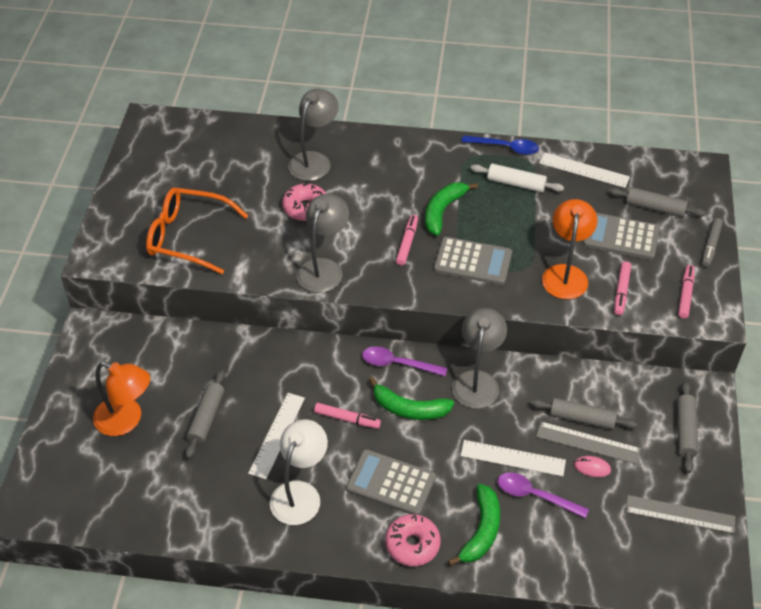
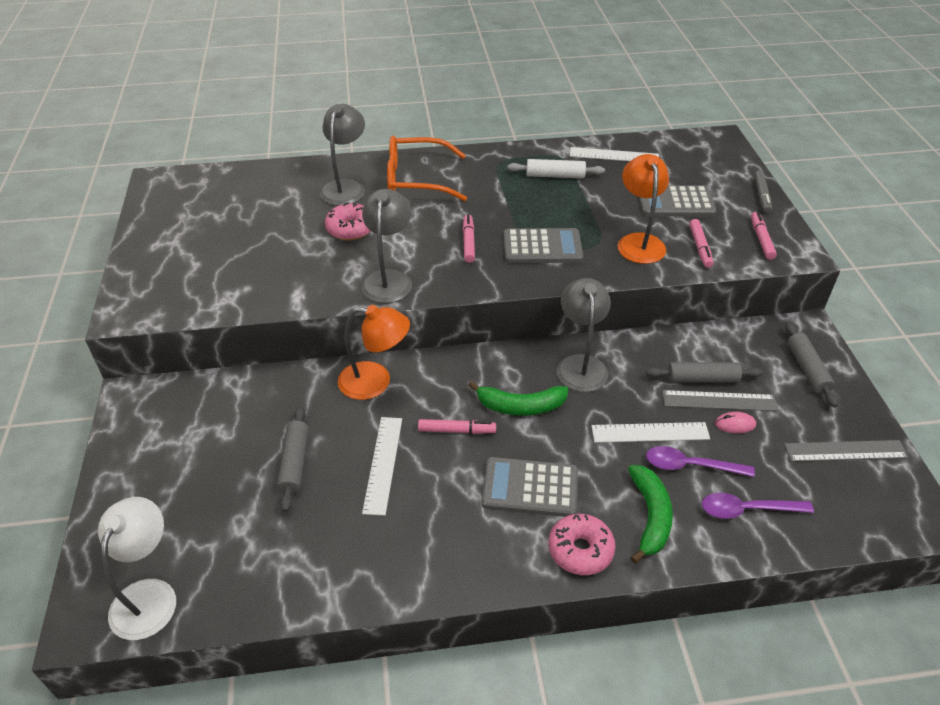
camera: 15 degrees left, 5 degrees down
(126, 420) = (198, 486): orange lamp -> orange lamp (375, 382)
(188, 237) = (229, 276): orange glasses -> orange glasses (416, 179)
(300, 493) = (430, 523): white lamp -> white lamp (149, 595)
(397, 364) = (491, 365): purple spoon -> purple spoon (746, 509)
(443, 211) = (493, 209): green banana -> none
(506, 148) = (532, 149): blue spoon -> none
(655, 208) = (694, 174): grey rolling pin -> none

